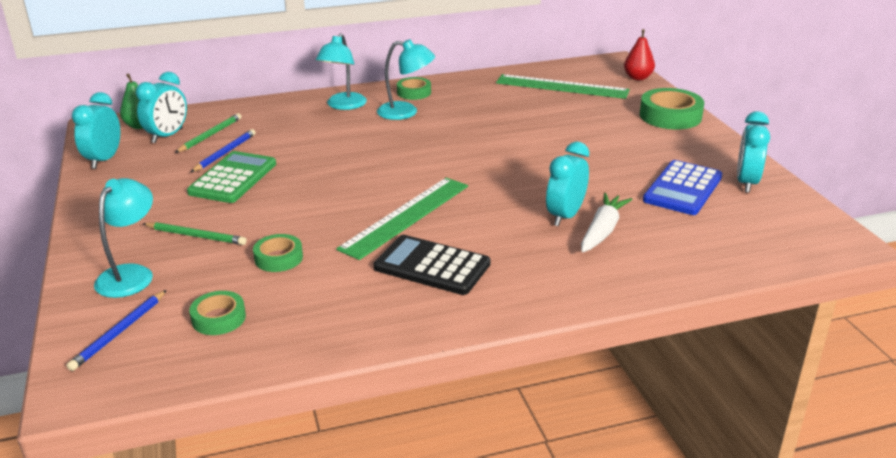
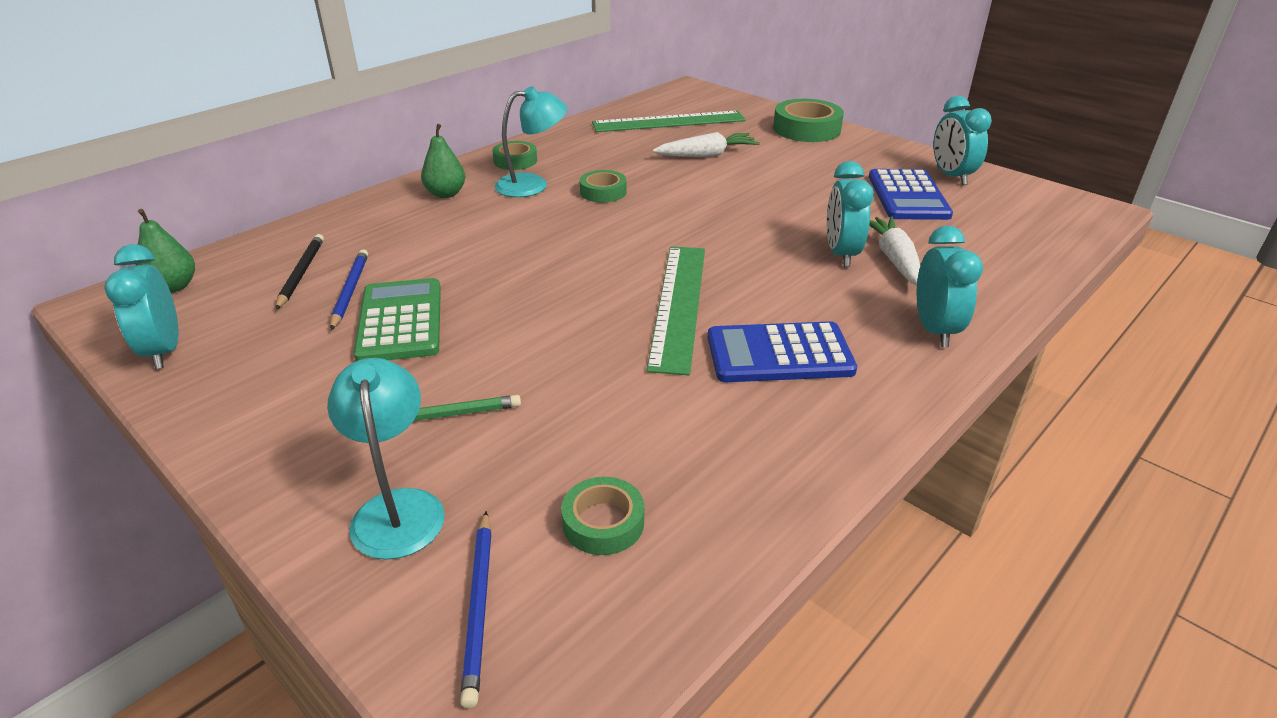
camera: 30 degrees left, 5 degrees up
(167, 136) = (234, 290): turquoise clock -> turquoise clock (935, 330)
(210, 135) = (301, 273): green pencil -> black pencil
(278, 258) = (586, 408): green tape -> green tape (603, 192)
(343, 105) = (446, 194): turquoise lamp -> green pear
(432, 266) = (779, 354): black calculator -> blue calculator
(558, 119) = (706, 155): none -> white carrot
(637, 78) = (730, 99): red pear -> none

